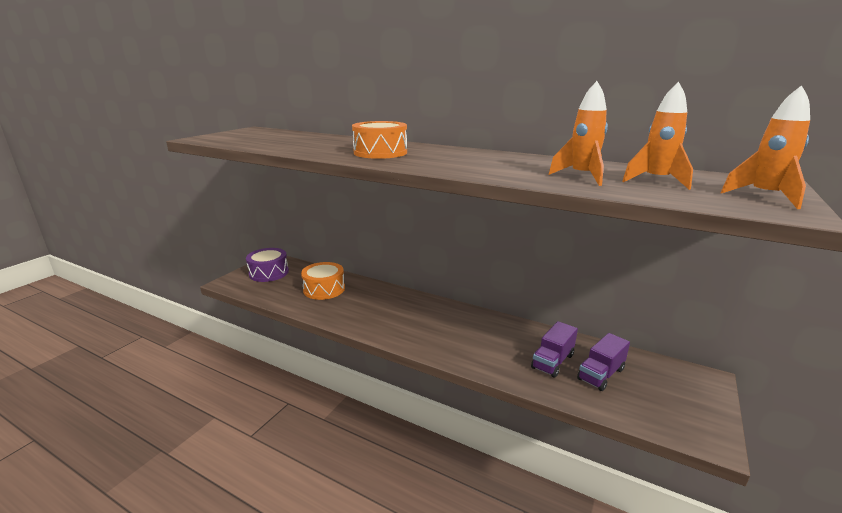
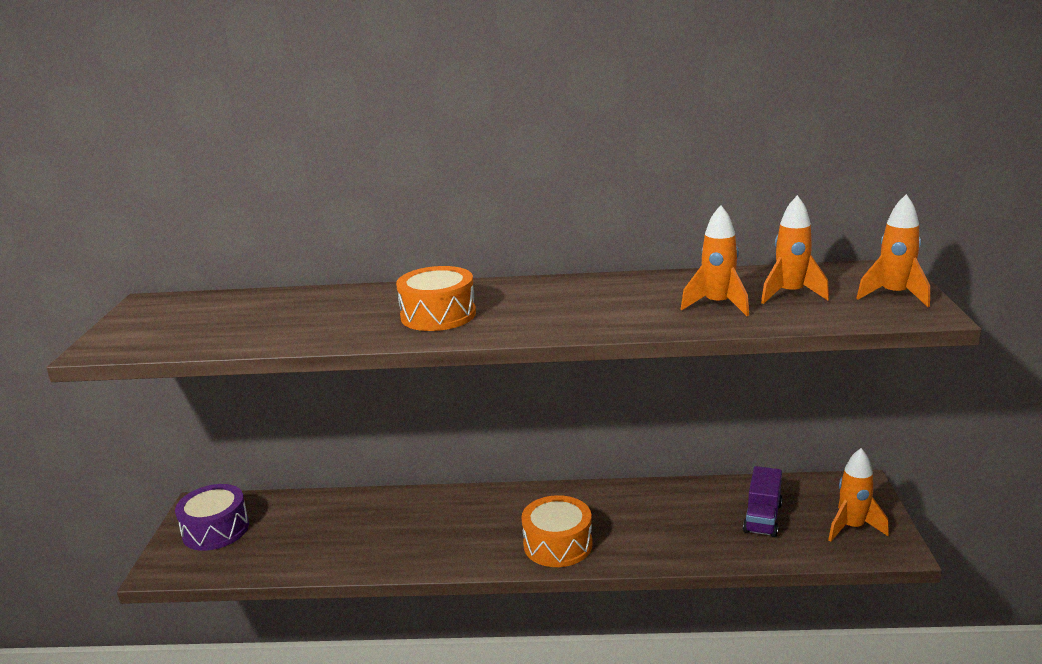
camera: 25 degrees left, 0 degrees up
(324, 289) = (335, 526): orange drum -> orange drum (557, 544)
(552, 361) = (705, 521): purple truck -> none
(677, 408) = (852, 527): none -> orange rocket

